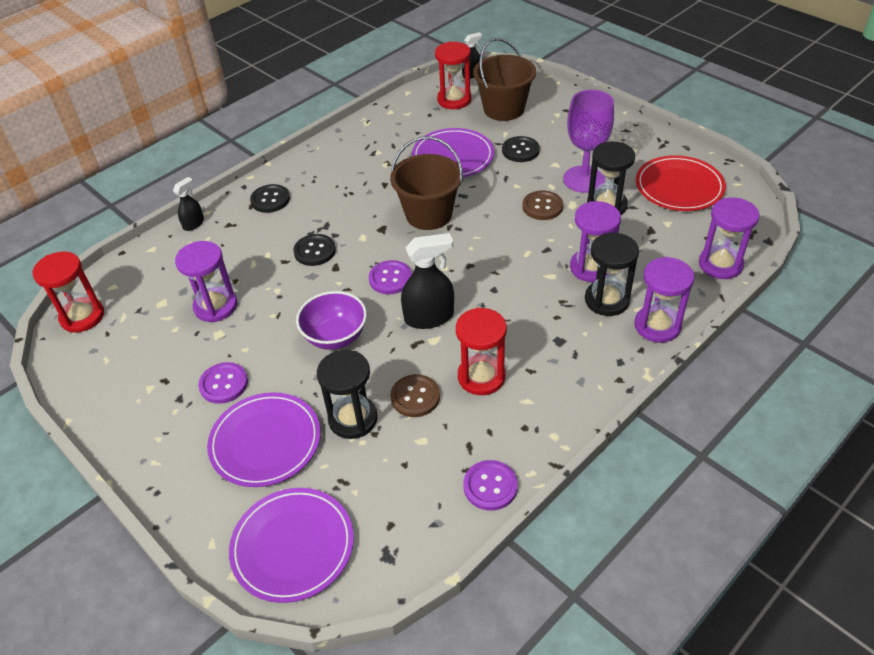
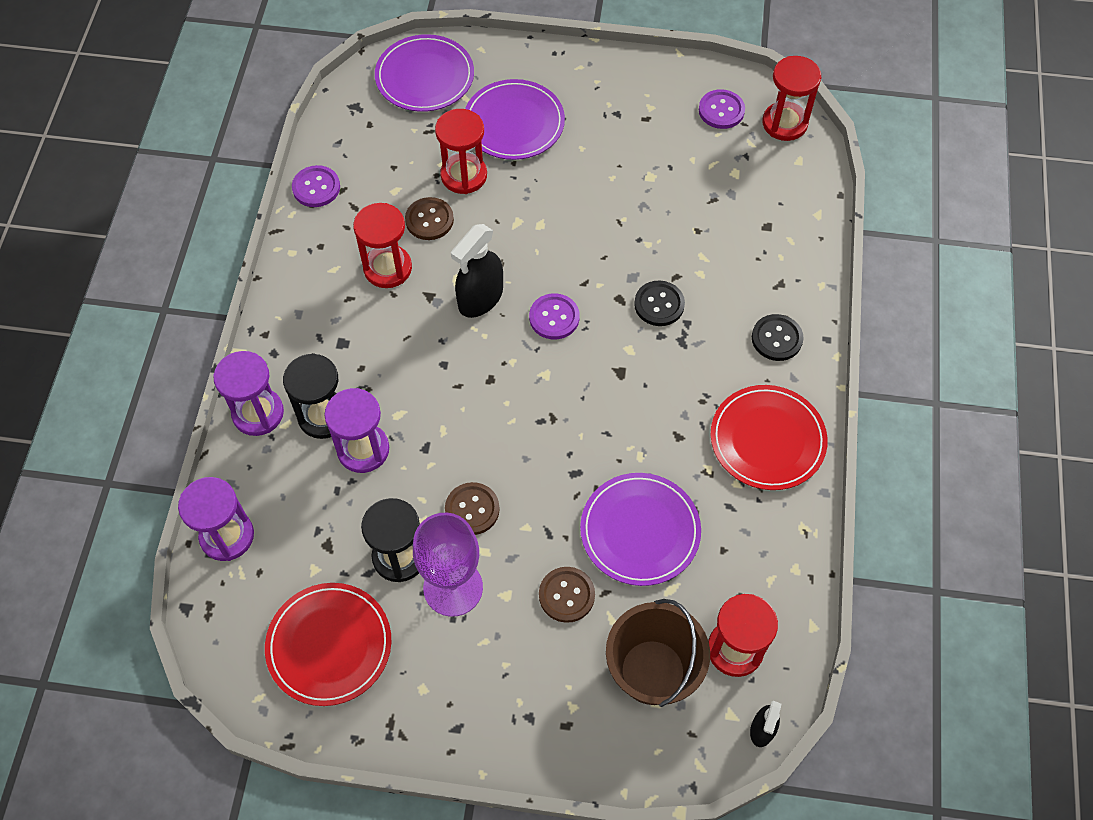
camera: 140 degrees right, 15 degrees up
(193, 224) = (816, 263): black spray bottle -> none
(216, 306) = (683, 197): purple hourglass -> none
(223, 384) = (595, 142): purple button -> purple button (721, 110)
(335, 337) = (546, 231): purple bowl -> none
(338, 161) = (767, 440): none -> red plate
(353, 419) = (464, 175): black hourglass -> red hourglass
(428, 214) = (588, 421): brown bucket -> none
(520, 150) = (566, 595): black button -> brown button

